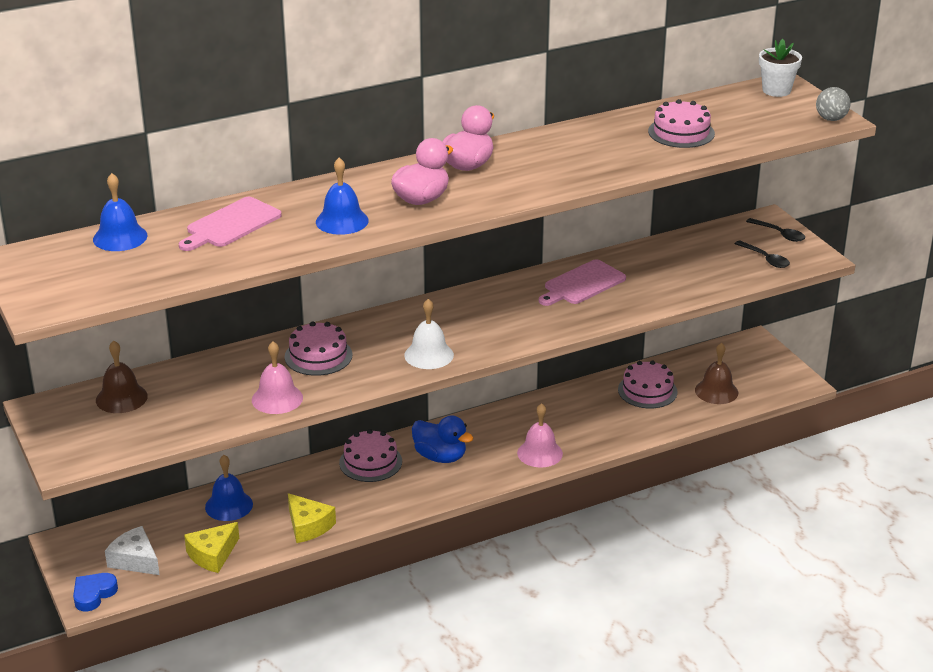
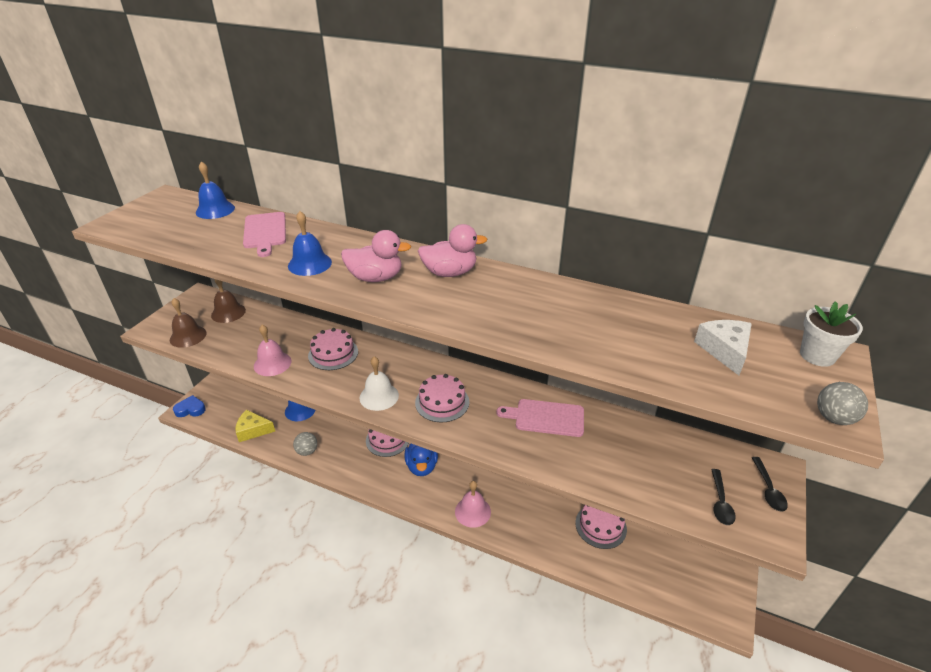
camera: 50 degrees right, 5 degrees up
(135, 560) = (228, 406): white cheese -> white cheese (724, 350)
(231, 224) = (265, 232): pink cutting board -> pink cutting board turned 105 degrees counterclockwise
(308, 526) = (307, 451): yellow cheese -> grey ball
(681, 132) = (651, 340): pink cake -> pink cake (442, 402)
(716, 391) = (649, 568): brown bell -> brown bell (188, 336)

